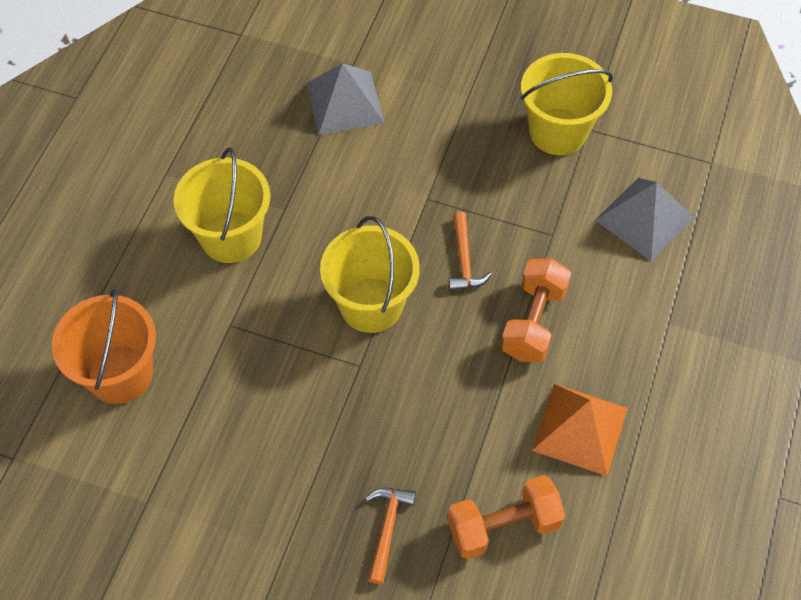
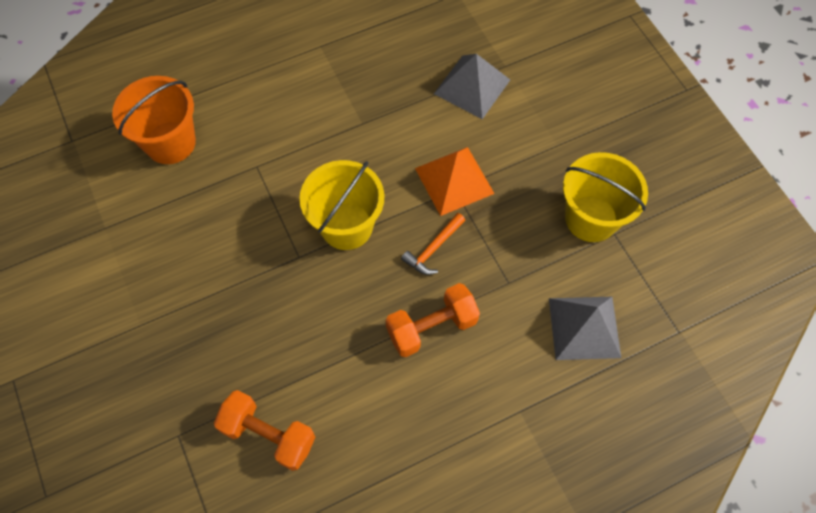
camera: 45 degrees right, 5 degrees up
(231, 237) = (314, 114): yellow bucket -> none
(387, 528) = (204, 368): orange hammer -> none
(580, 429) = (382, 423): orange pyramid -> orange pyramid (454, 181)

